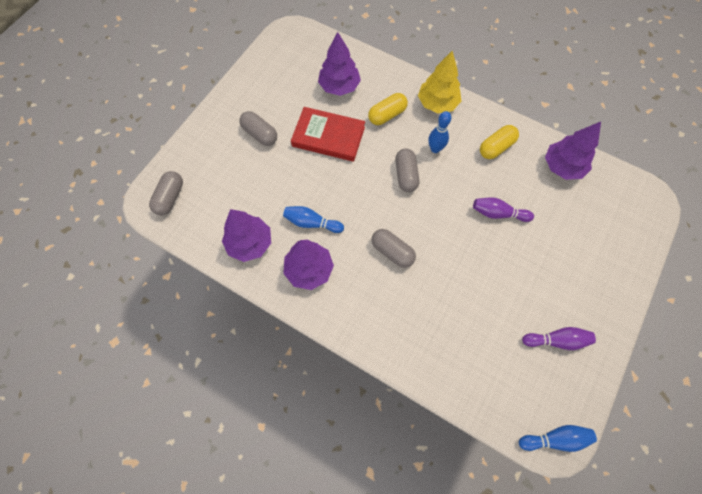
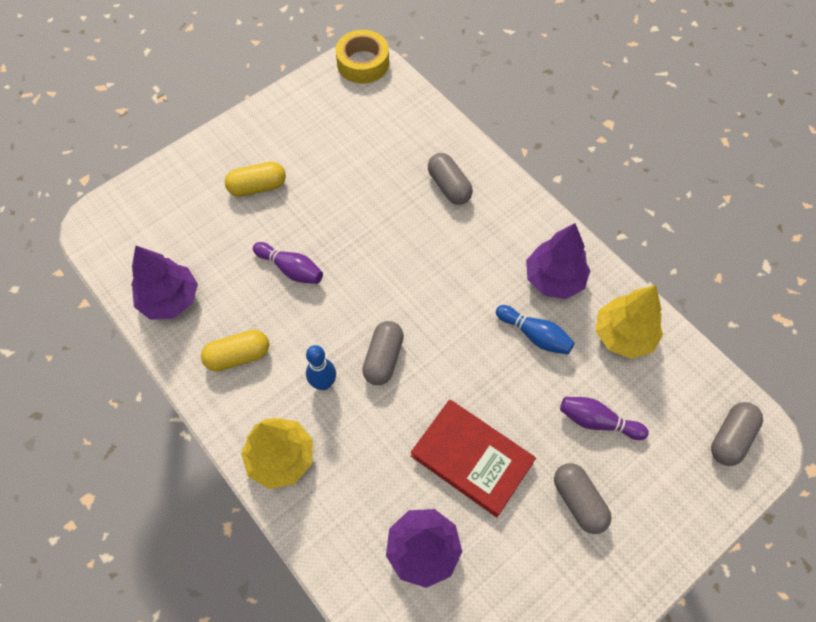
camera: 160 degrees left, 5 degrees down
(250, 243) = (623, 335): purple tree -> yellow tree
(387, 115) = (367, 465): yellow capsule -> yellow capsule (257, 187)
(392, 252) = (444, 267): grey capsule -> grey capsule (449, 186)
(555, 438) = (363, 63): blue bowling pin -> yellow tape
(556, 340) = (310, 129): purple bowling pin -> purple bowling pin (597, 421)

